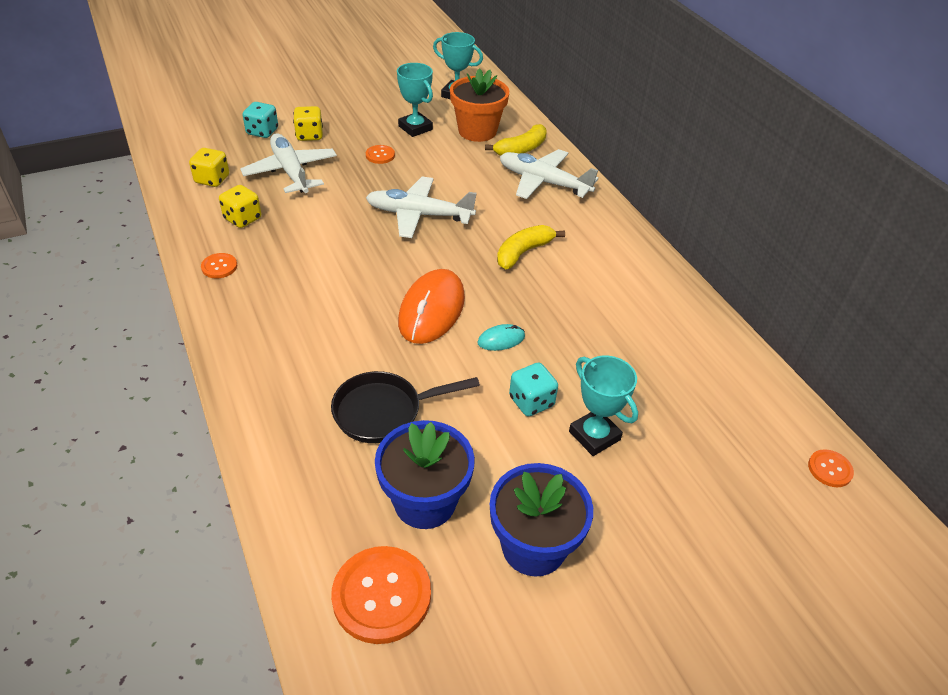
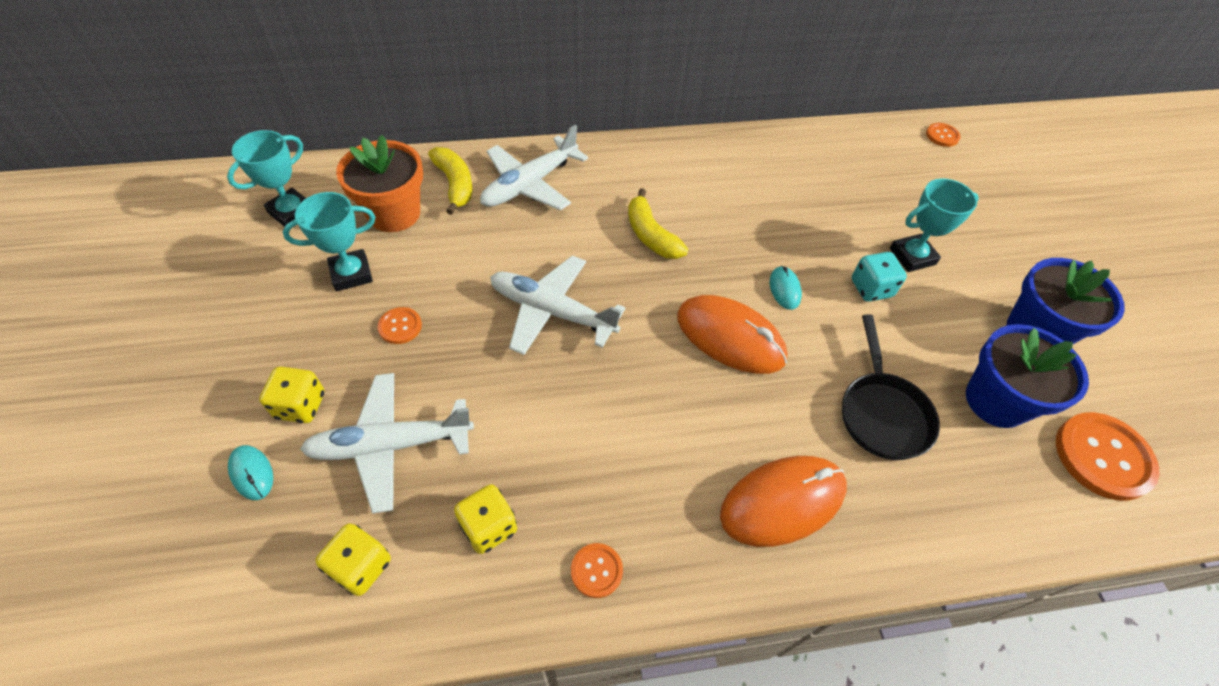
camera: 75 degrees left, 10 degrees up
(262, 132) = (251, 473): turquoise dice -> turquoise mouse
(284, 352) = (782, 502): none -> orange mouse
(419, 215) = (552, 312): white plane -> white plane turned 90 degrees clockwise

